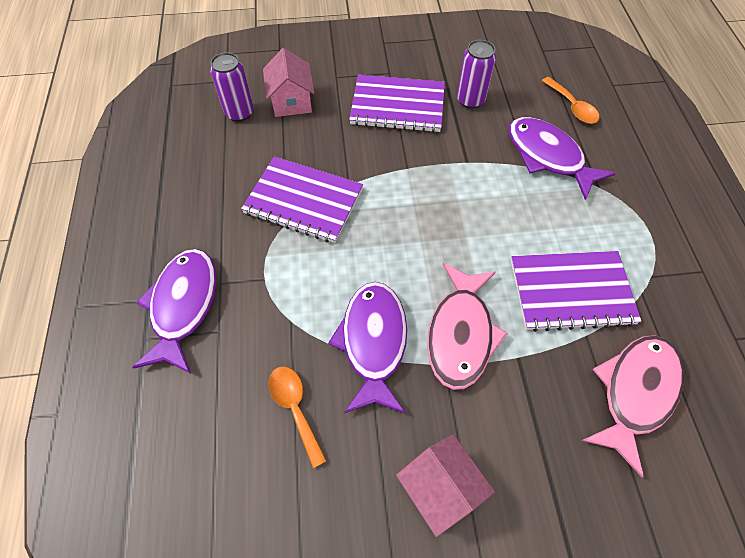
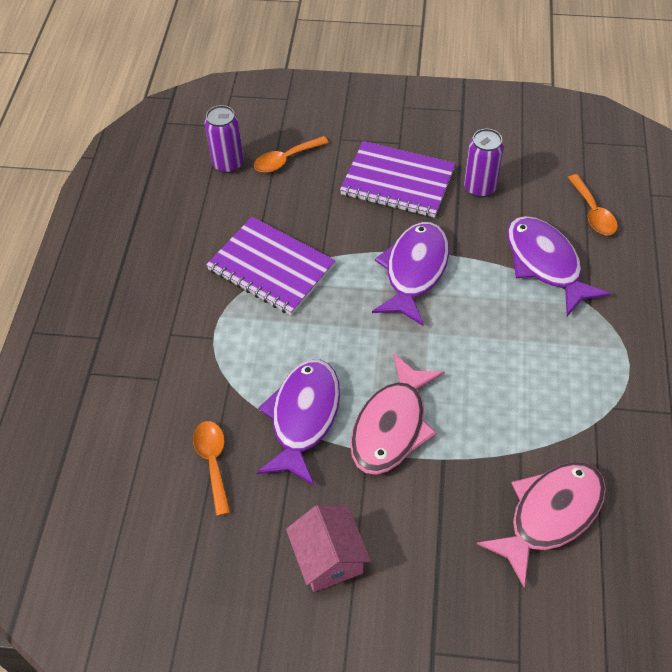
camera: 15 degrees right, 5 degrees down
(183, 306) = (131, 349): purple fish -> purple fish (414, 271)
(291, 101) = (285, 160): pink house -> orange spoon
(571, 292) = (520, 407): purple notebook -> none

